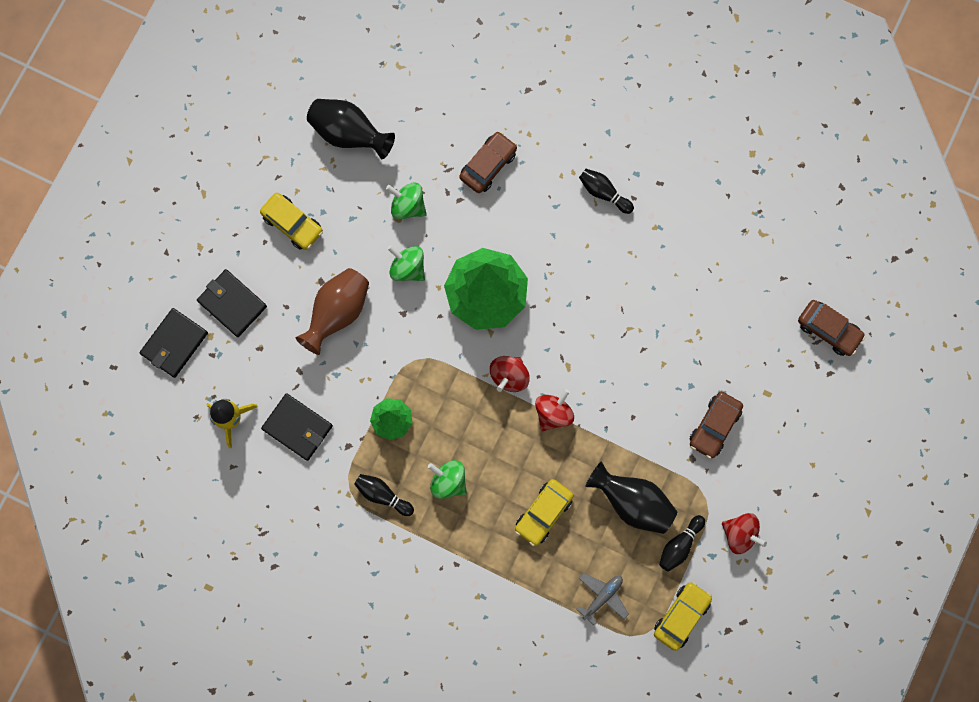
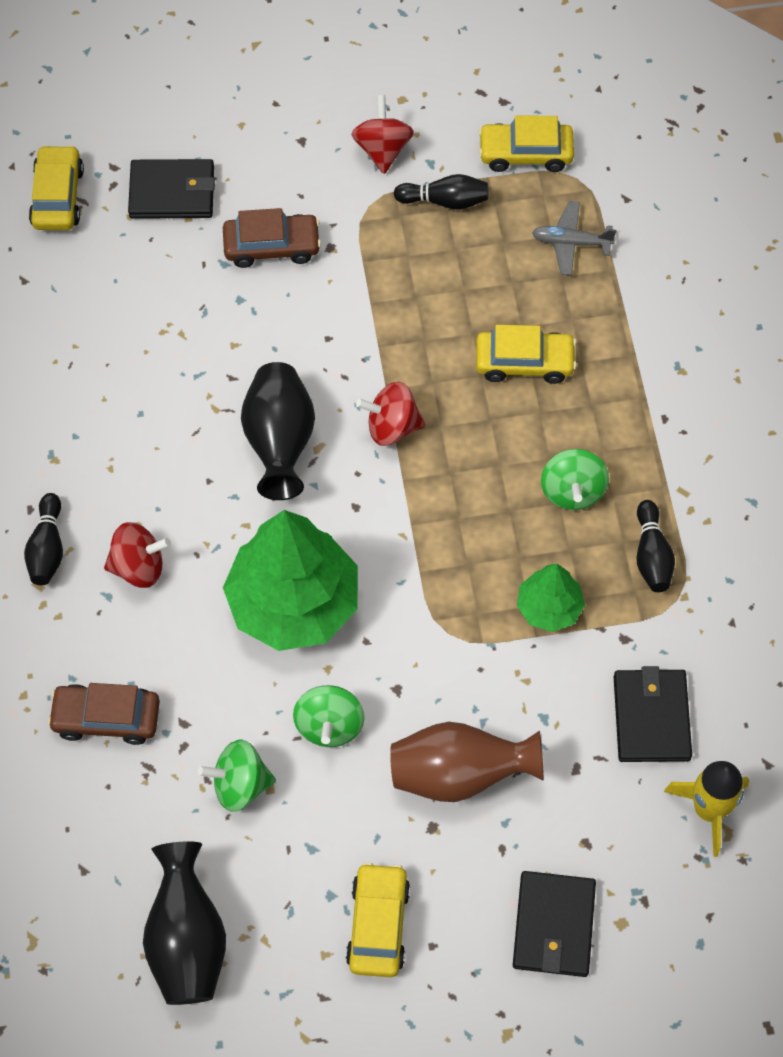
camera: 125 degrees left, 15 degrees down
(174, 343) = (669, 965): black wallet -> black wallet (172, 192)
(408, 206) = (240, 785): green spinning top -> green spinning top turned 90 degrees clockwise
(509, 376) = (383, 506): red spinning top -> red spinning top (139, 567)
(632, 502) = (433, 277): black vase -> black vase (279, 442)
(828, 330) = (58, 197): brown car -> yellow car

